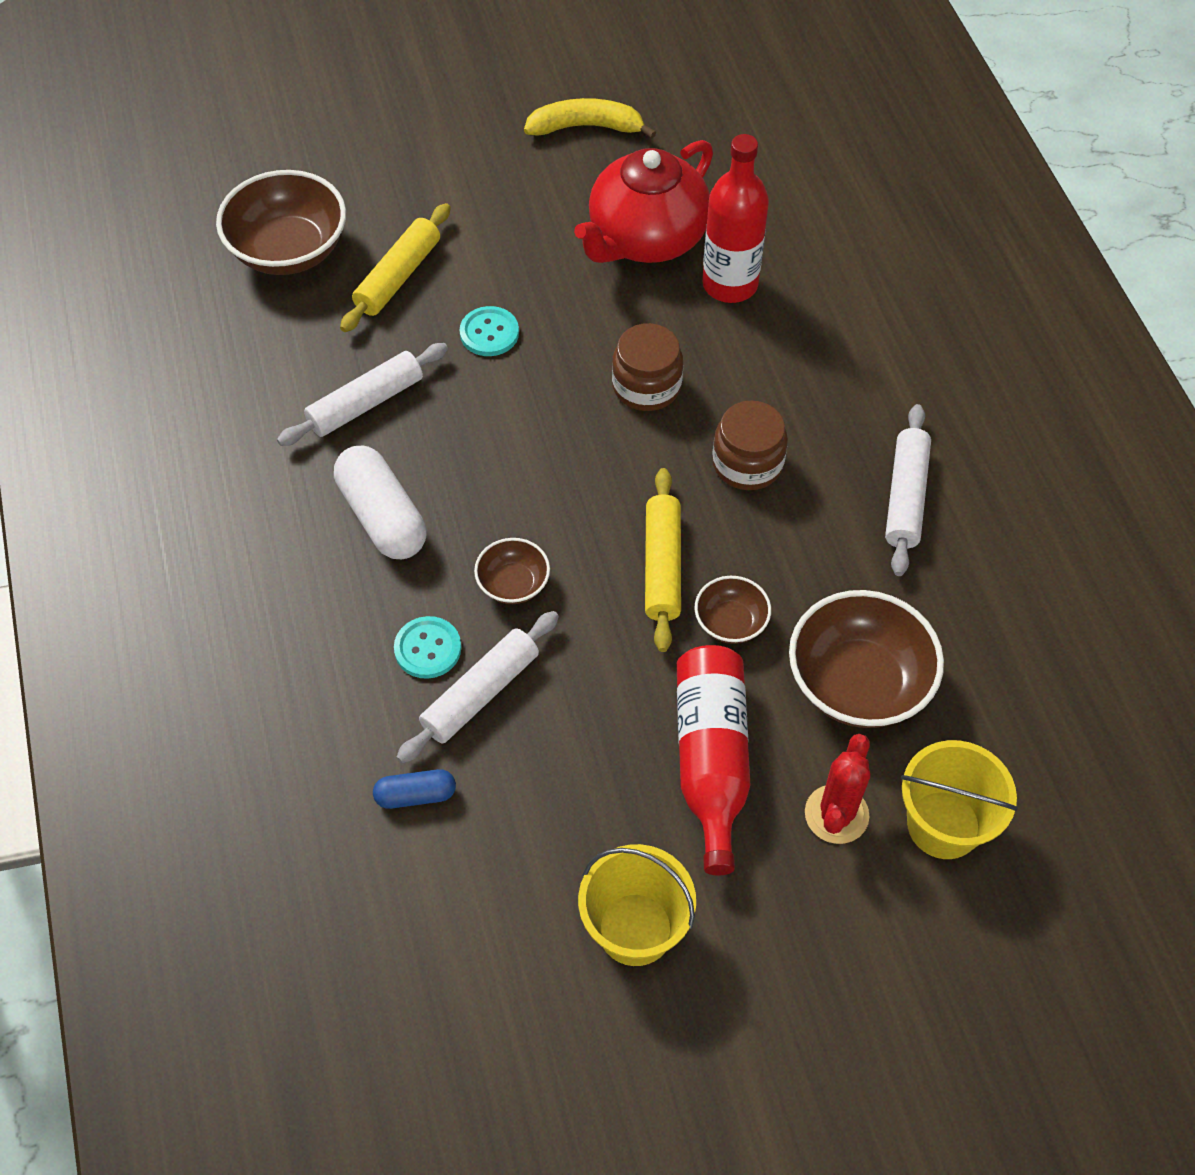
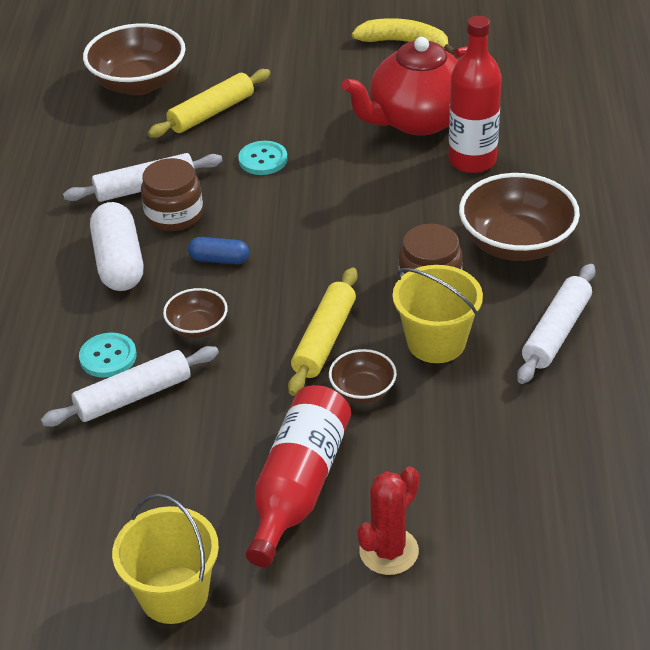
camera: 20 degrees right, 15 degrees down
(416, 795) = (46, 455): blue capsule -> blue capsule (219, 259)
(646, 386) = (371, 215): brown jar -> brown jar (174, 214)
(858, 683) = (453, 458): brown bowl -> brown bowl (516, 244)
(943, 824) = (482, 582): yellow bucket -> yellow bucket (436, 342)

